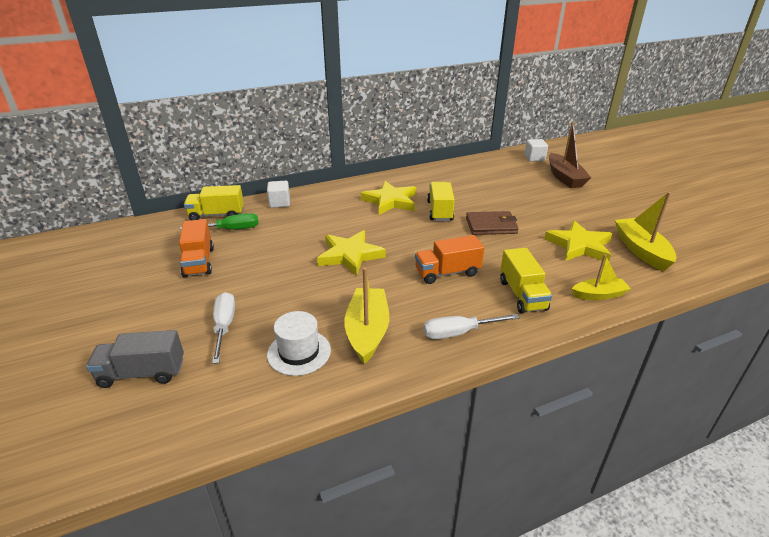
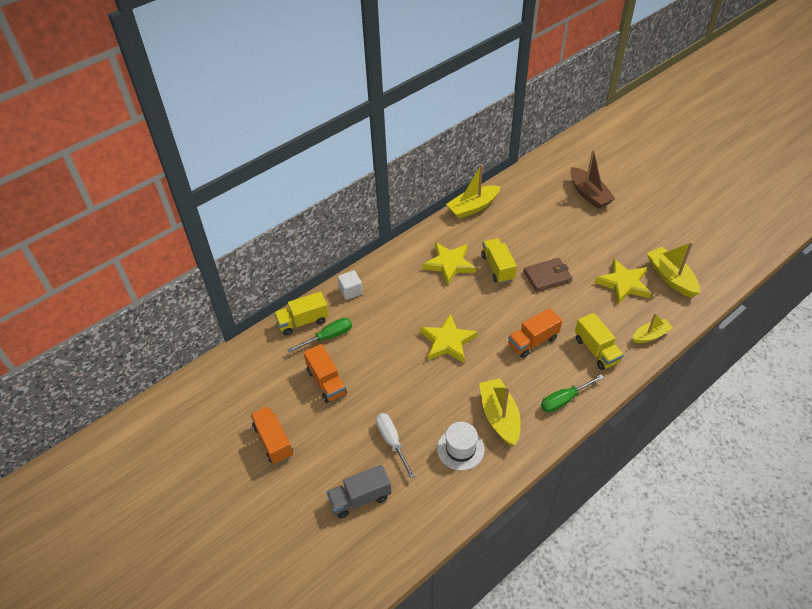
camera: 15 degrees left, 15 degrees up
(101, 297) = (273, 441): none -> orange truck
(438, 169) = (473, 207): none -> yellow boat
(459, 333) = (564, 400): white screwdriver -> green screwdriver
(534, 158) = (554, 169): white cube -> none

